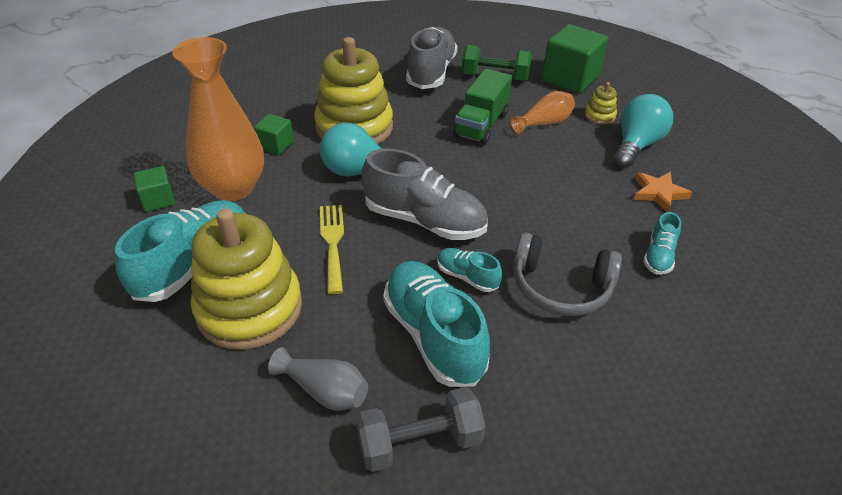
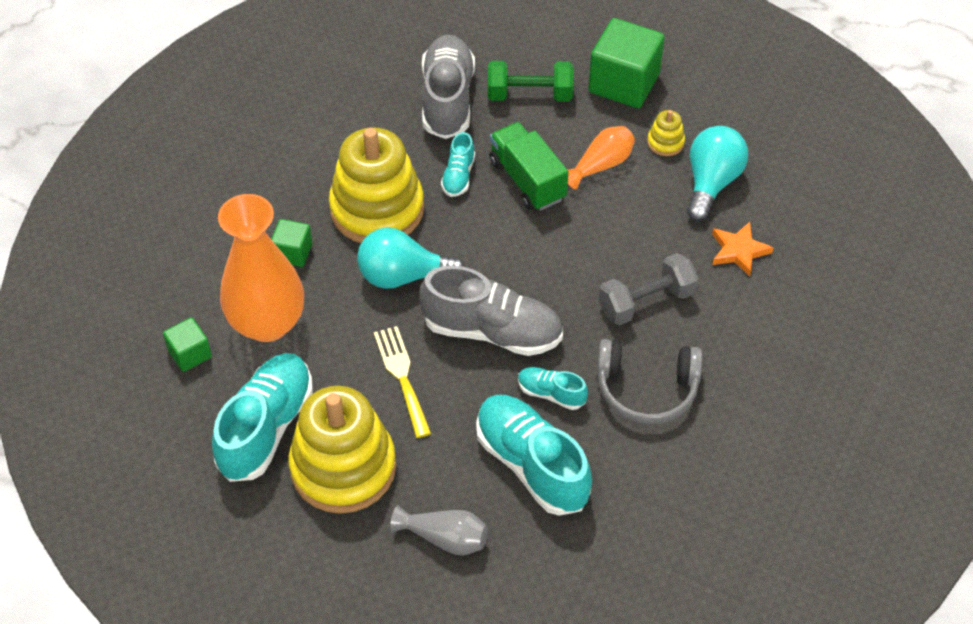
camera: 10 degrees left, 10 degrees up
(419, 442) = (542, 569): grey dumbbell -> grey dumbbell (646, 302)
(481, 125) = (527, 180): green truck -> green truck turned 135 degrees clockwise
(658, 256) = (741, 335): turquoise shoe -> turquoise shoe (458, 176)

